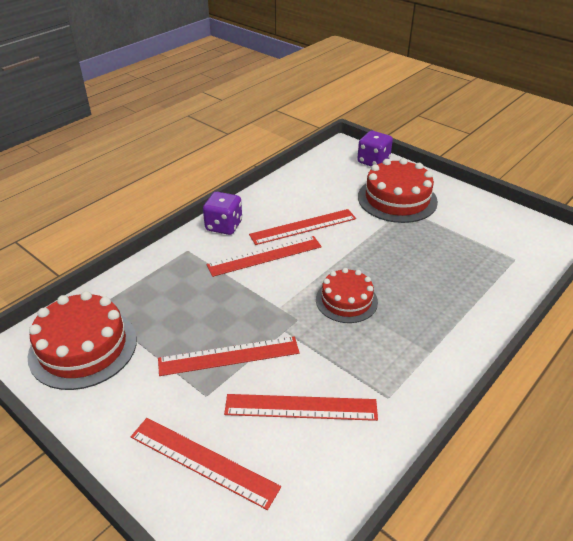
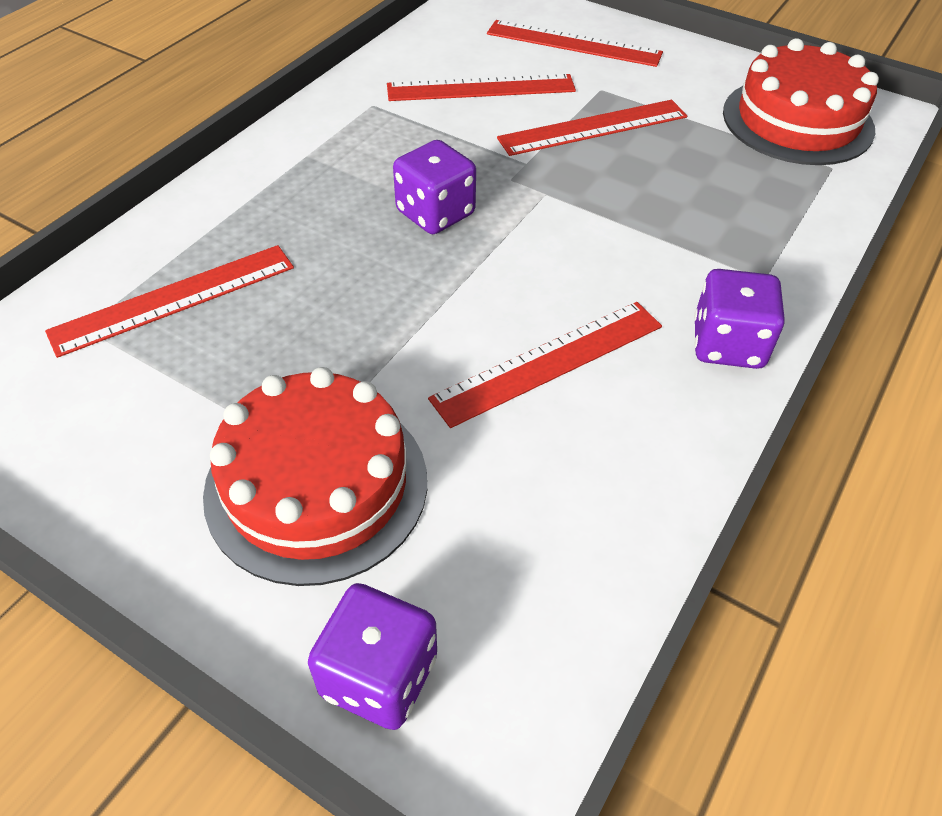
camera: 170 degrees right, 10 degrees up
(265, 256) = (606, 281): red ruler -> red ruler (174, 299)
(346, 300) = (435, 213): red cake -> purple dice

